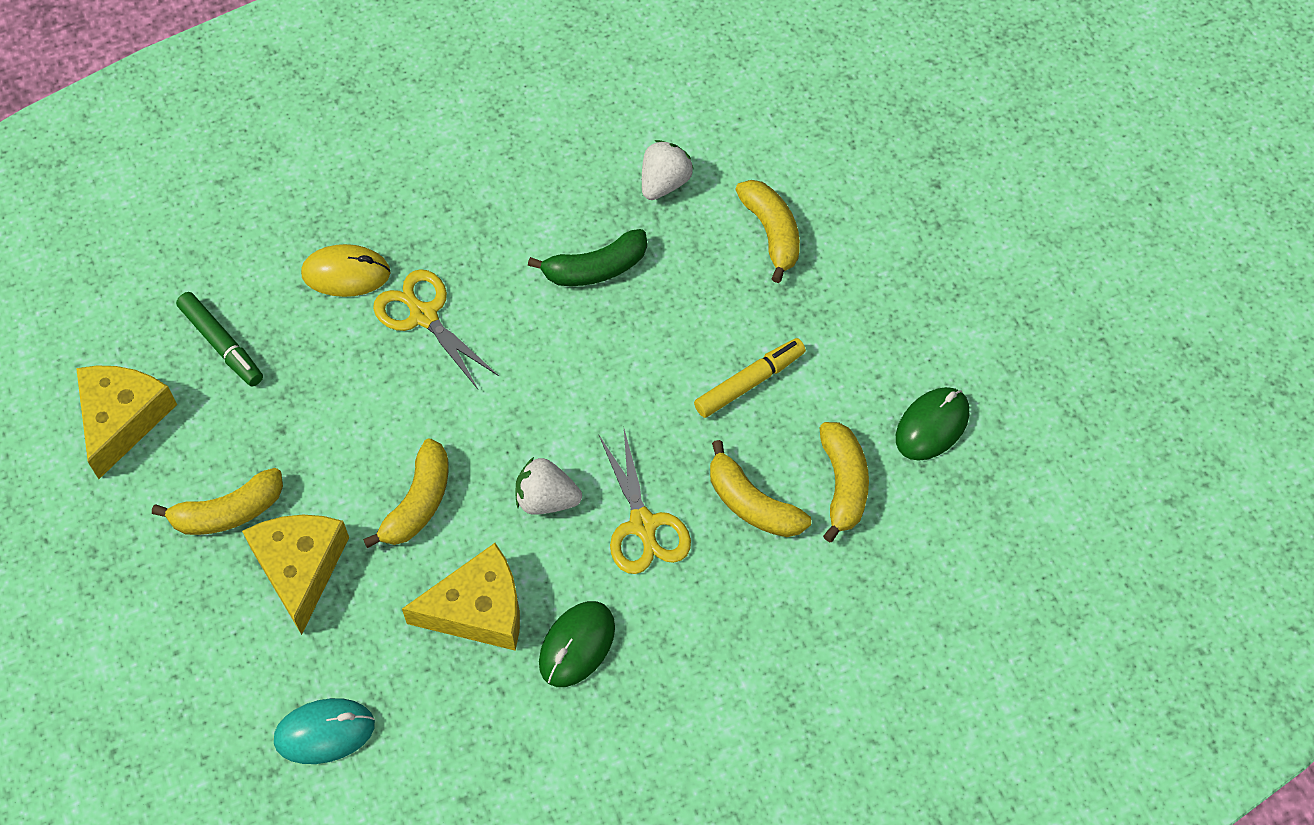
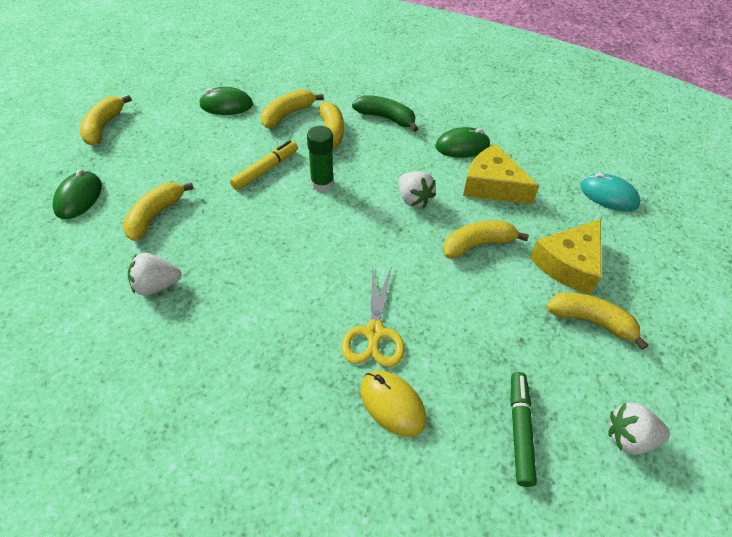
camera: 135 degrees left, 10 degrees down
(122, 419) = (629, 437): yellow cheese -> white strawberry
(595, 269) = (255, 274): green banana -> green banana (386, 118)
(643, 526) = (384, 160): yellow scissors -> none
(668, 424) = (322, 183): none -> green glue stick
(749, 382) = (265, 170): yellow marker -> yellow marker turned 120 degrees clockwise
(870, 181) = (78, 197): none -> green mouse
(999, 266) = (104, 127): none -> yellow banana

